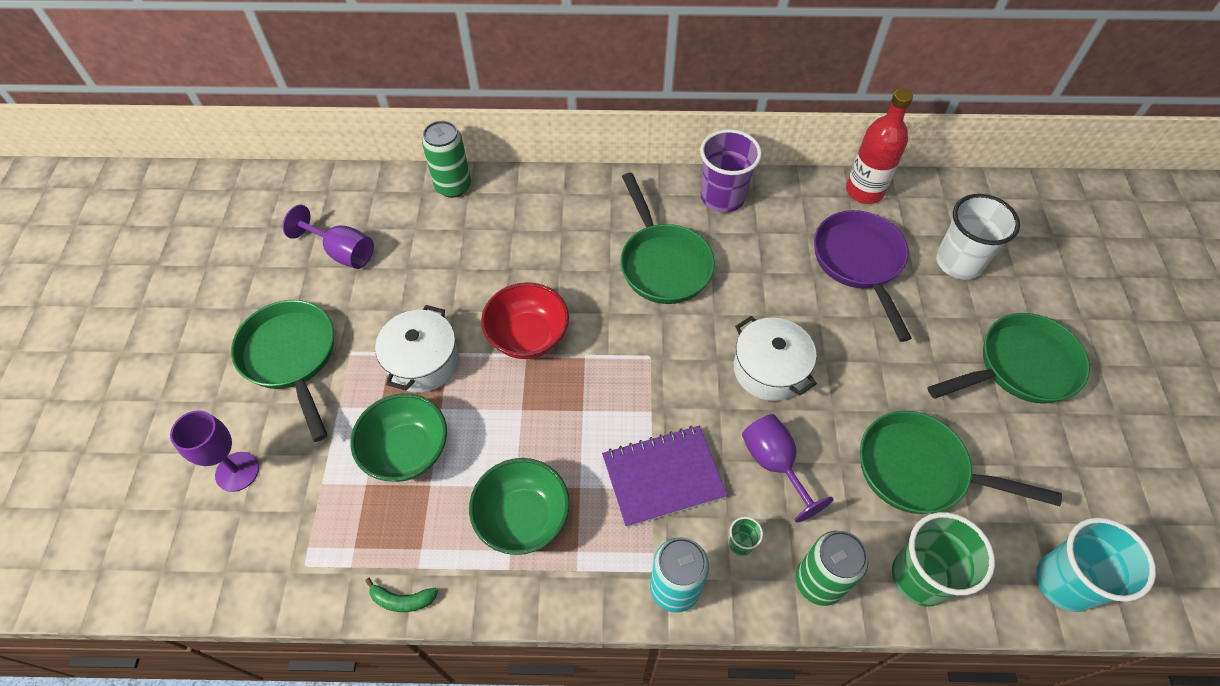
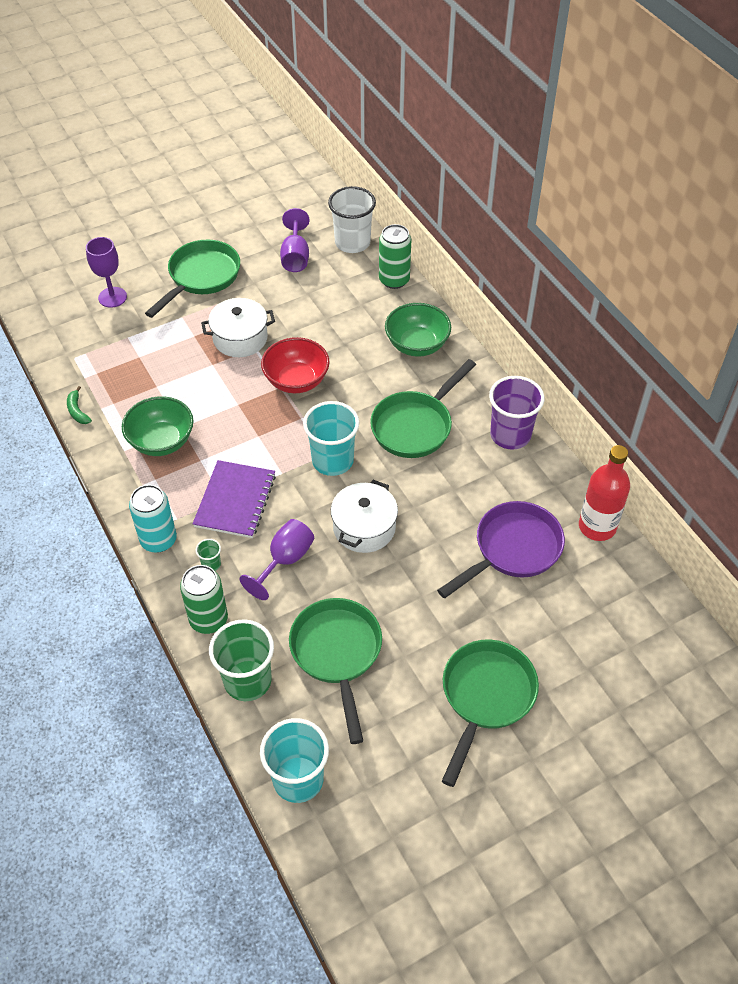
camera: 60 degrees right, 5 degrees down
(407, 451) = (172, 364): green bowl -> green bowl (417, 345)
(663, 356) = (332, 461): none -> turquoise cup
(663, 476) = (235, 501): purple notebook -> purple notebook turned 60 degrees clockwise
(958, 262) = (569, 620): white cup -> white cup (352, 243)
(1019, 367) = (485, 697): green pan -> green pan turned 105 degrees counterclockwise

